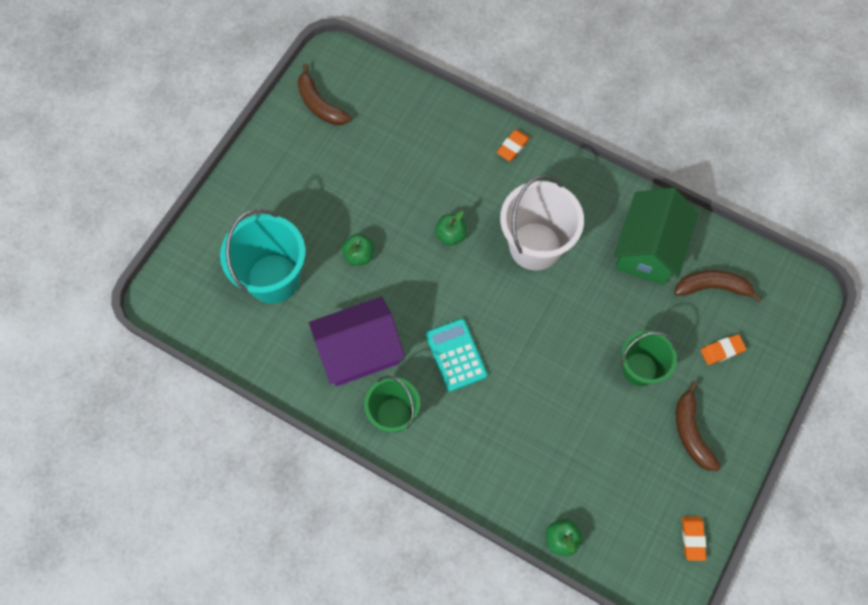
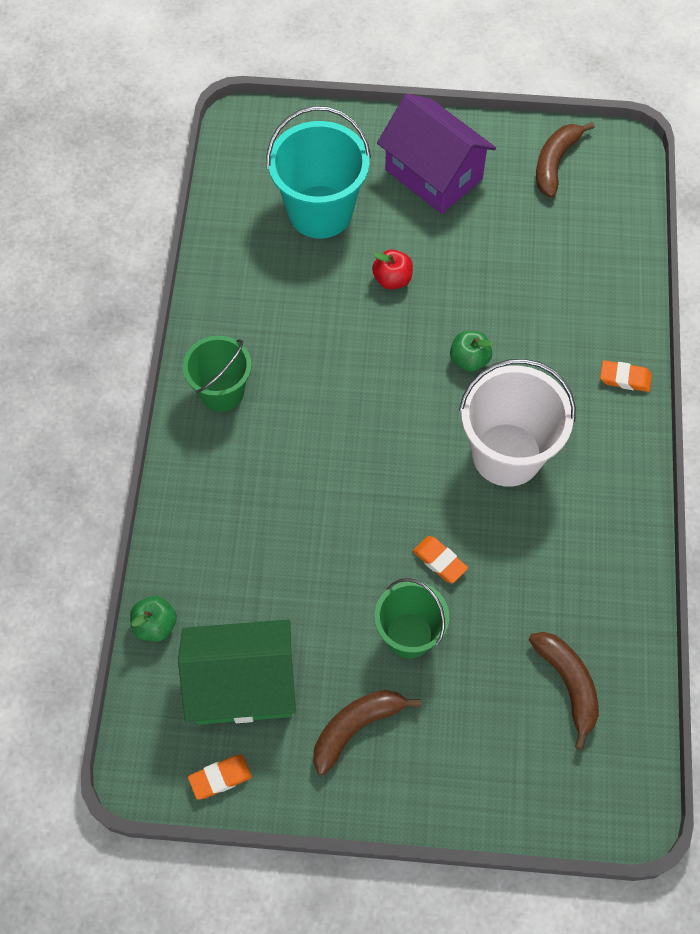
camera: 65 degrees right, 5 degrees down
(359, 255) = (392, 279): green apple -> red apple
(359, 351) = (278, 327): purple house -> purple house (433, 174)
(456, 355) = (323, 425): turquoise calculator -> none
(648, 249) = (577, 586): green house -> green house (242, 685)
(722, 350) = (486, 727): orange eraser -> orange eraser (439, 561)

